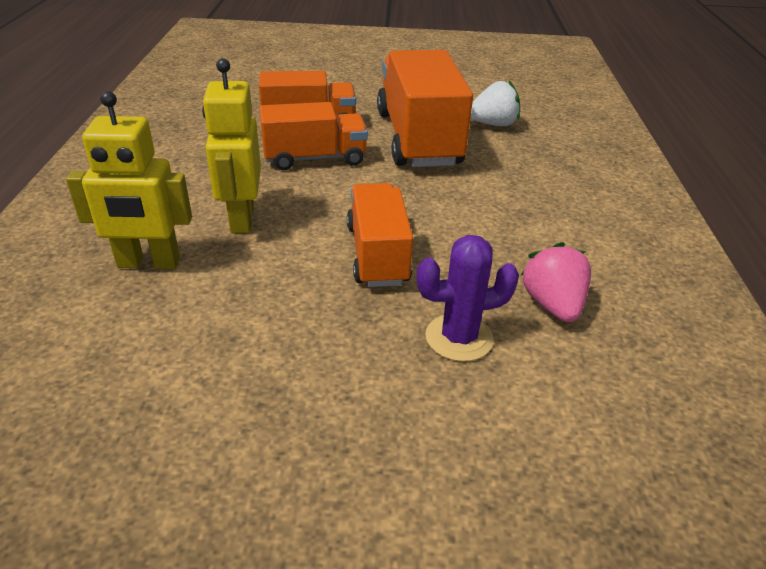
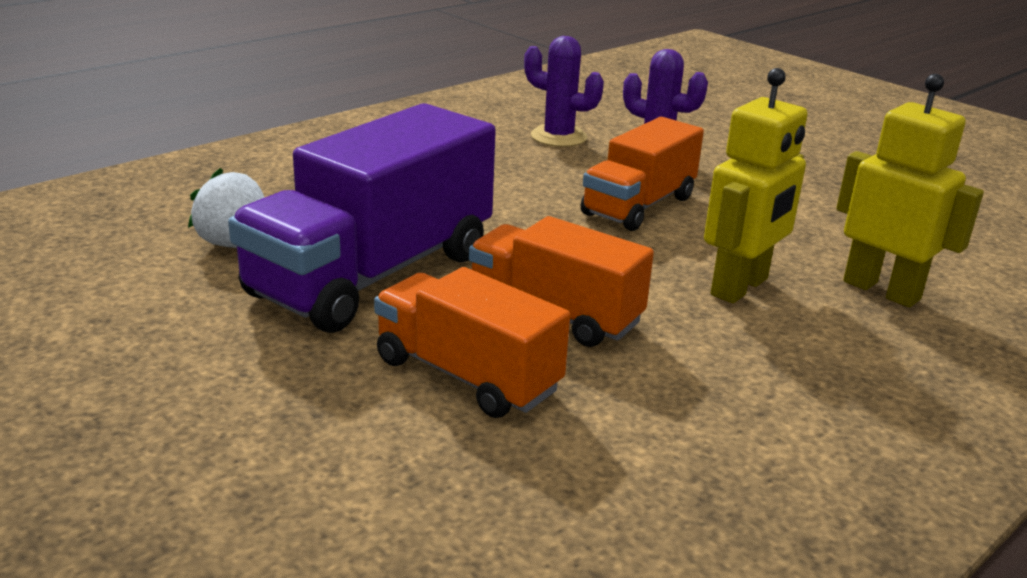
camera: 135 degrees left, 10 degrees down
(418, 139) = (373, 274): orange truck -> purple truck
(552, 305) = (558, 137): pink strawberry -> purple cactus

